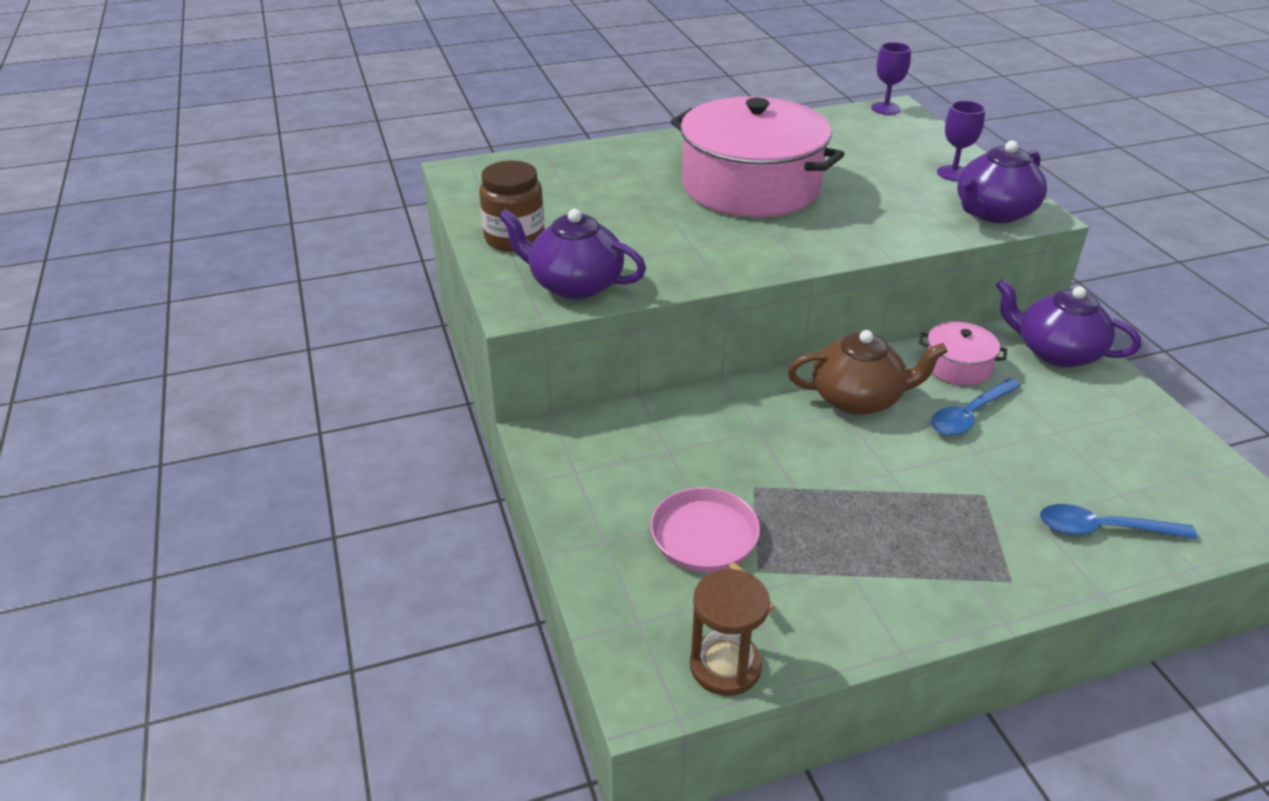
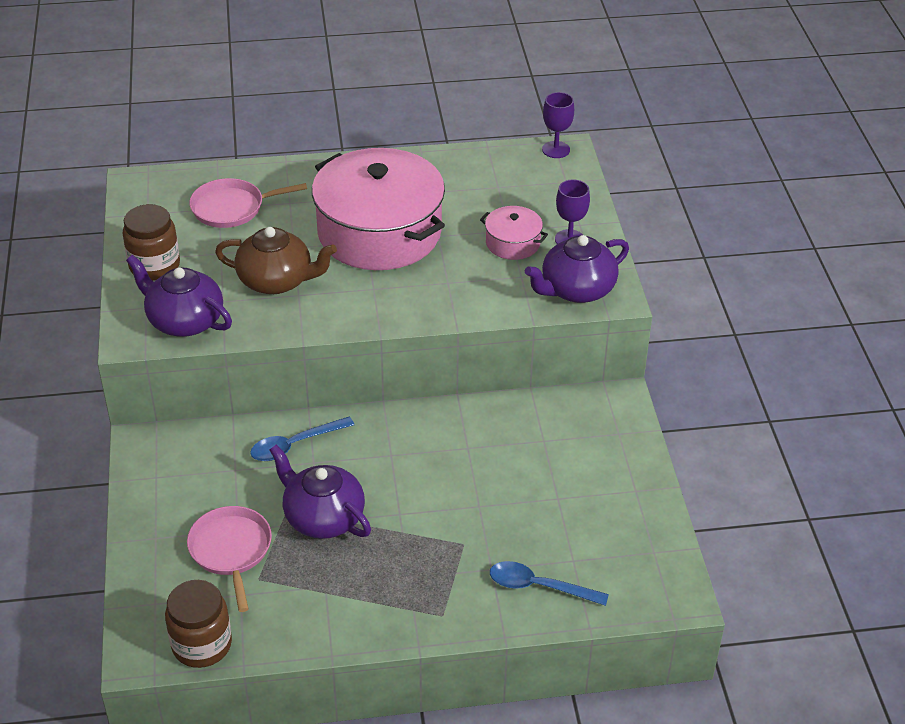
camera: 10 degrees right, 5 degrees up
(577, 181) = (231, 208): none -> pink pan
(725, 666) = (202, 645): brown hourglass -> brown jar
(858, 398) = (410, 444): brown teapot -> brown teapot (277, 281)
(957, 366) = (511, 425): pink pot -> pink pot (513, 243)
(969, 415) = (493, 473): blue spoon -> blue spoon (295, 445)
(1056, 352) = (605, 423): purple teapot -> purple teapot (322, 517)

